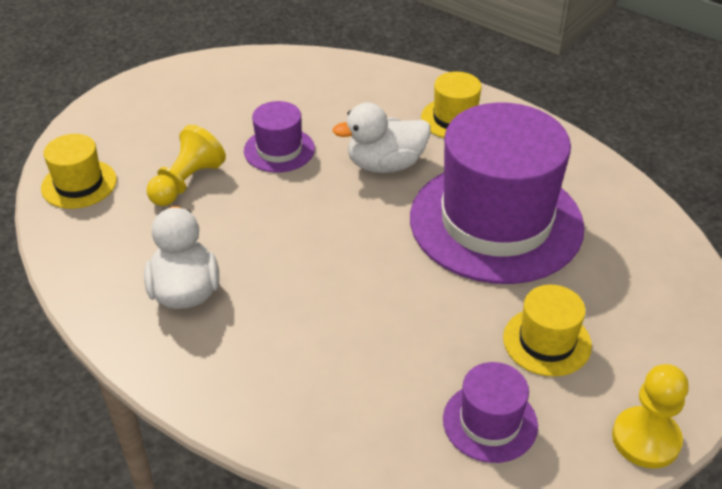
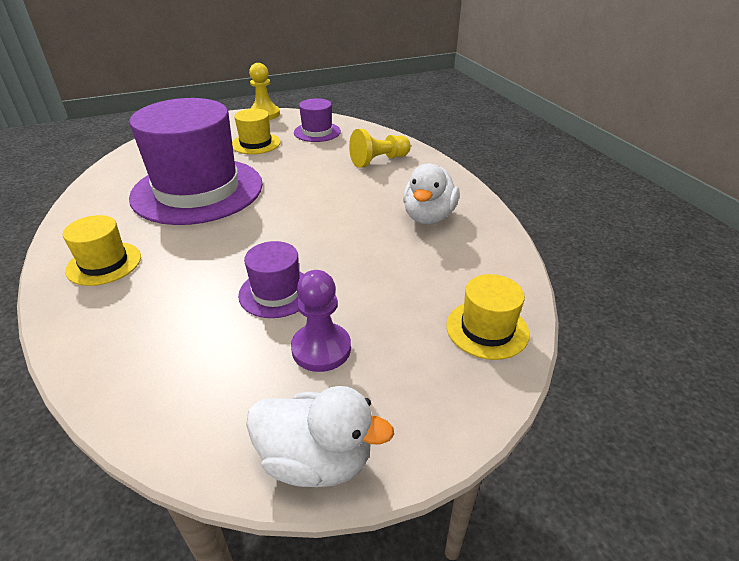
camera: 150 degrees left, 5 degrees down
(187, 182) = (382, 292): yellow pawn -> yellow pawn (379, 161)
(206, 126) = (321, 349): none -> purple pawn
(385, 165) = (211, 247): white duck -> white duck (316, 460)

